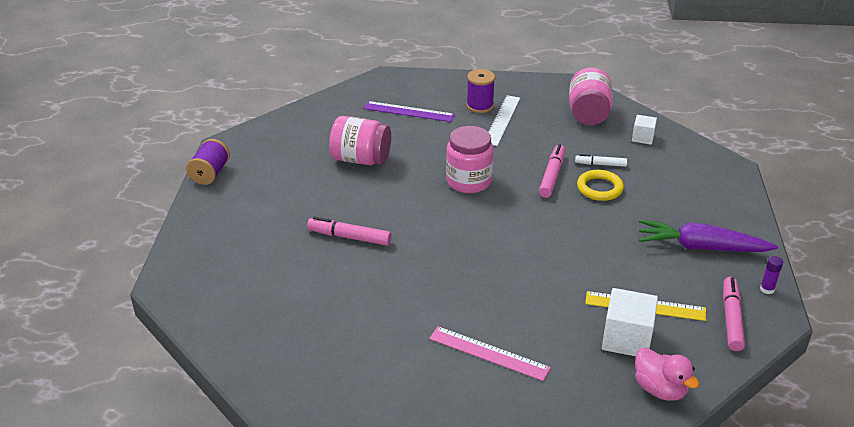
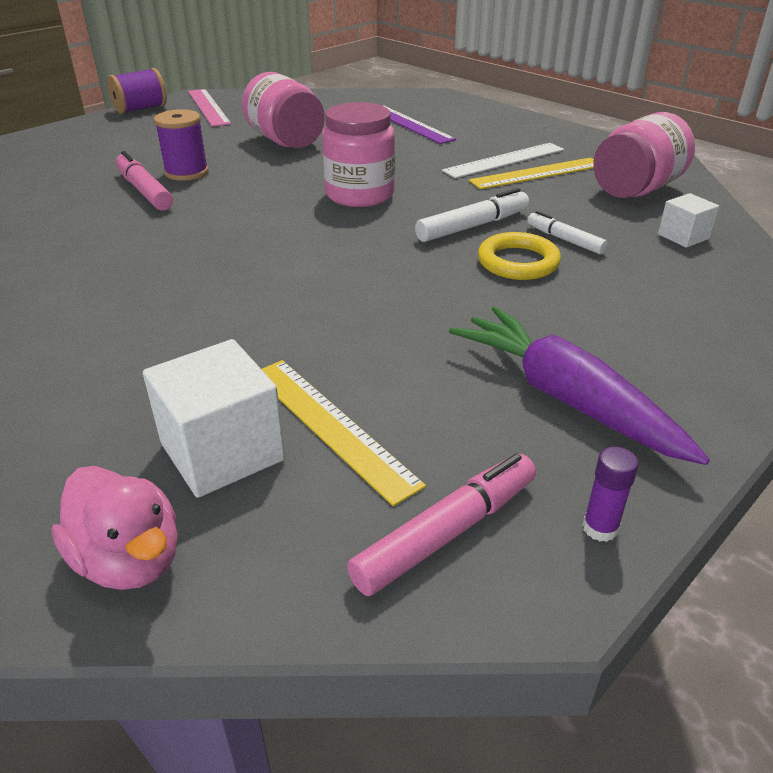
camera: 40 degrees right, 0 degrees up
(480, 106) = (499, 142): purple spool -> purple spool (186, 172)
(489, 353) = (33, 360): pink ruler -> pink ruler (208, 107)
(531, 123) = (537, 173): none -> yellow ruler
(552, 176) = (472, 226): pink marker -> white marker
(660, 389) = (129, 559): pink duck -> pink duck turned 45 degrees counterclockwise

